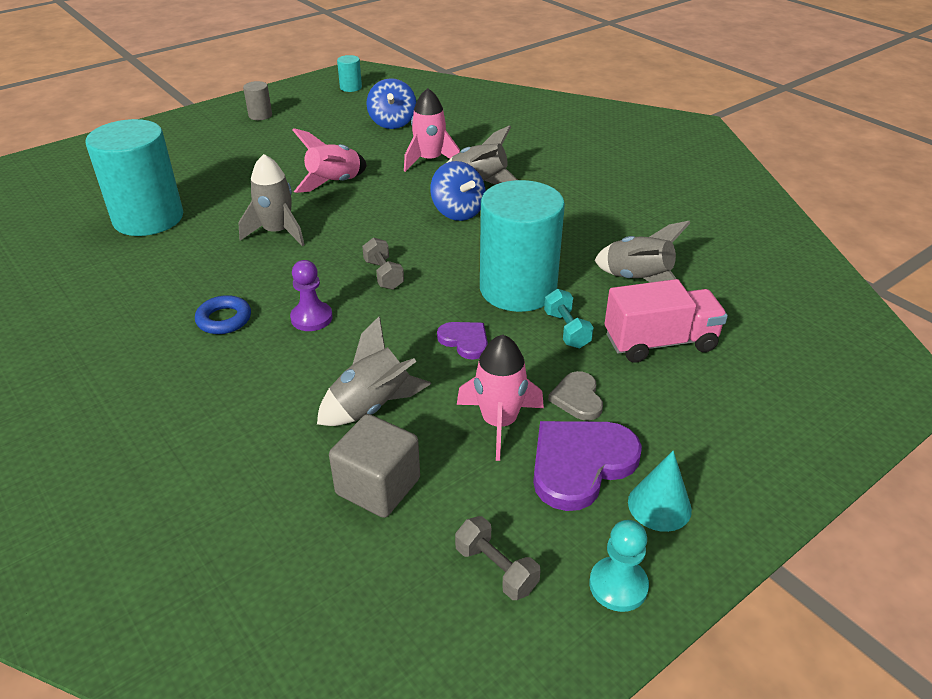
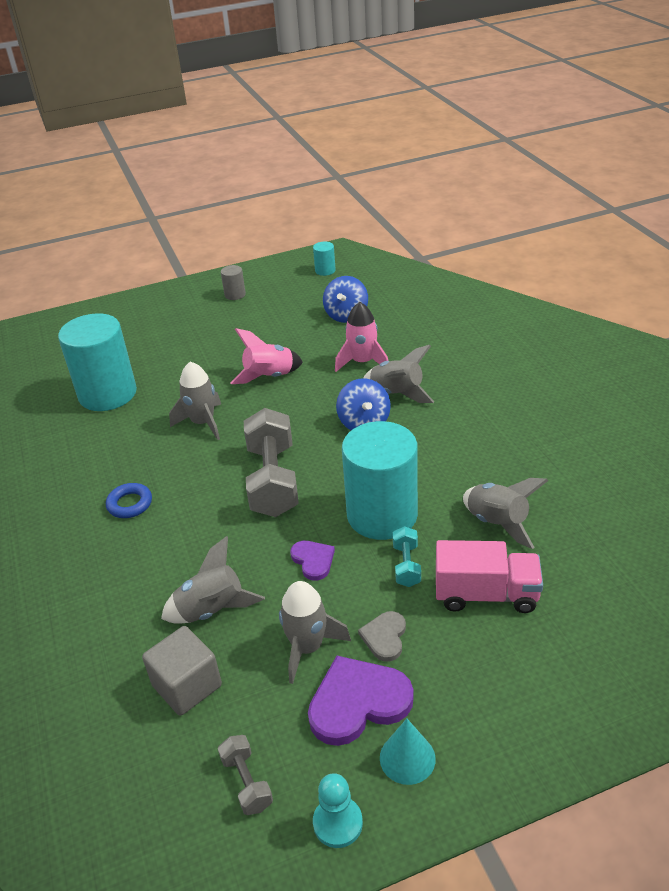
camera: 20 degrees right, 0 degrees up
(311, 318) = (197, 514): purple pawn -> none
(383, 275) = (272, 480): grey dumbbell -> grey dumbbell, size x2.13
(499, 422) = (308, 647): pink rocket -> grey rocket

